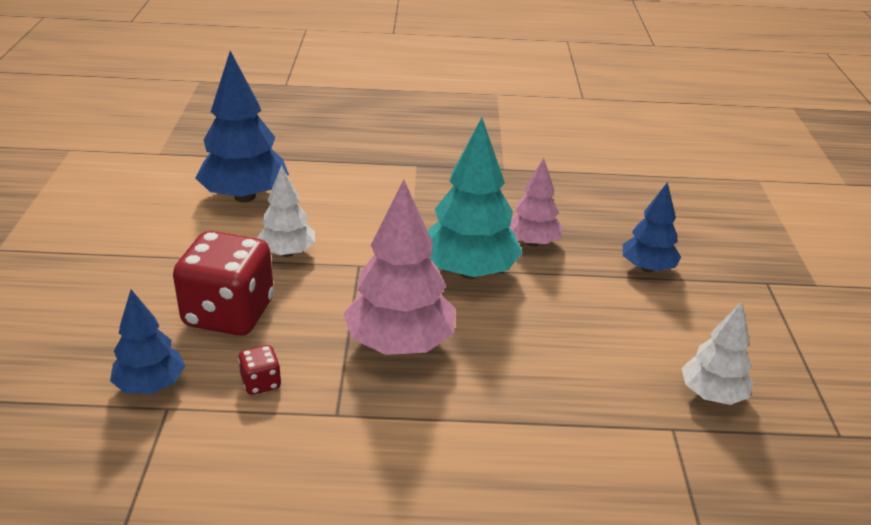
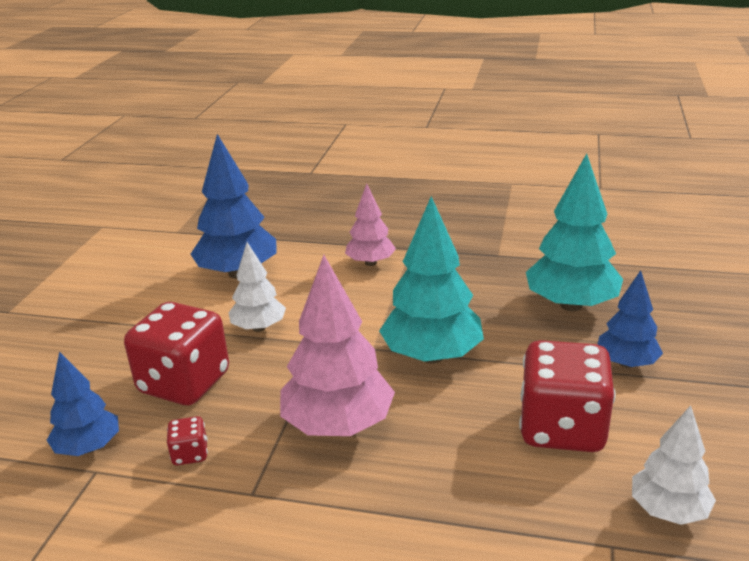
camera: 15 degrees right, 5 degrees down
(532, 242) = (506, 330): pink tree -> pink tree (370, 263)
(585, 215) = (571, 305): none -> turquoise tree
(606, 331) = (562, 428): none -> red dice

